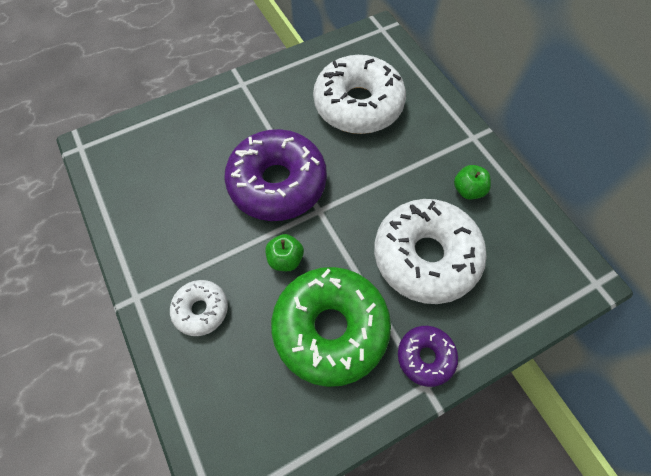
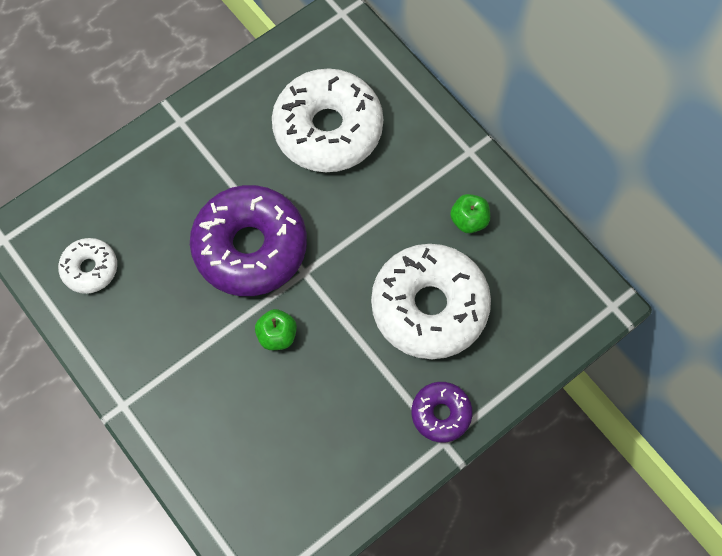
camera: 10 degrees left, 5 degrees up
(201, 310) = (197, 406): white donut -> white donut (90, 269)
(330, 328) = (339, 401): green donut -> none

